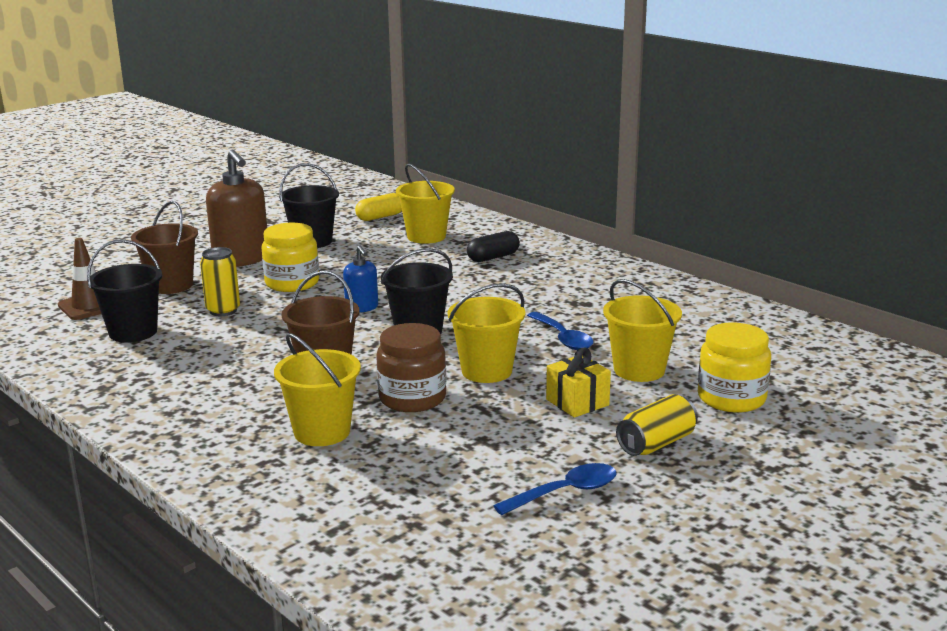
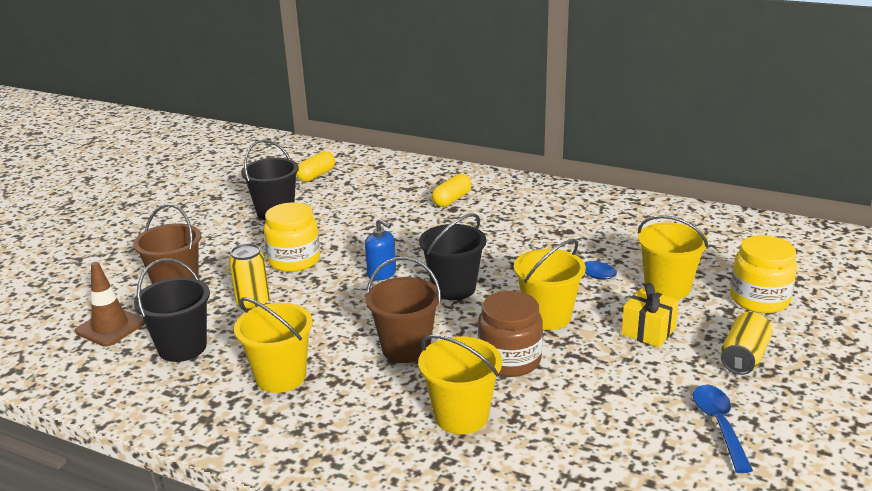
camera: 20 degrees left, 5 degrees up
(241, 259) = (223, 243): brown soap dispenser -> none
(426, 236) = (375, 188): yellow bucket -> yellow bucket (281, 377)
(493, 257) = (452, 200): black capsule -> yellow capsule
(565, 492) = (719, 425): blue spoon -> blue spoon turned 45 degrees counterclockwise

